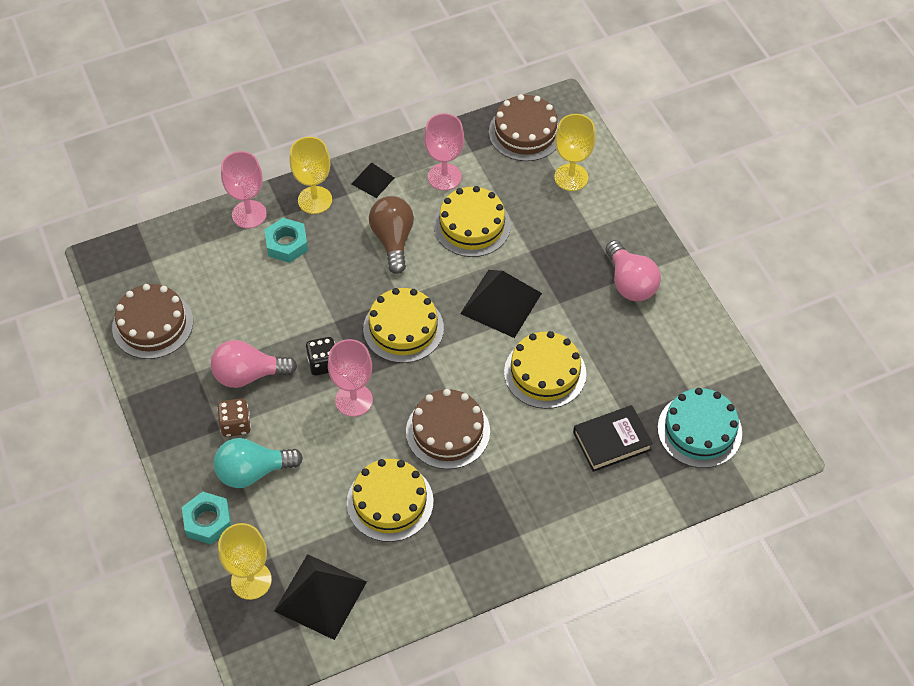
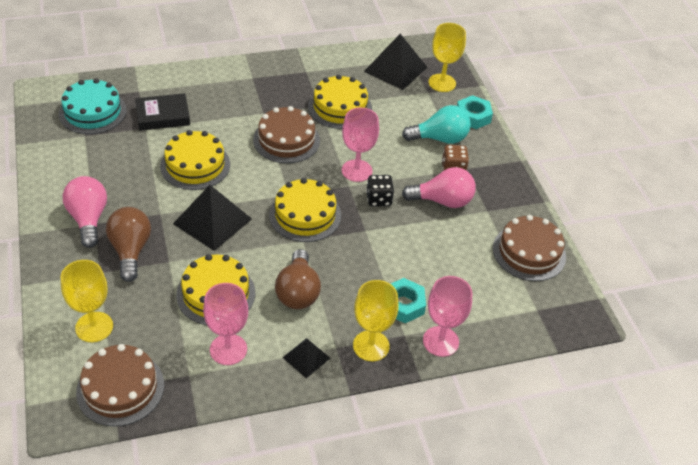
camera: 175 degrees left, 10 degrees down
(571, 255) = (130, 250): none -> brown light bulb

